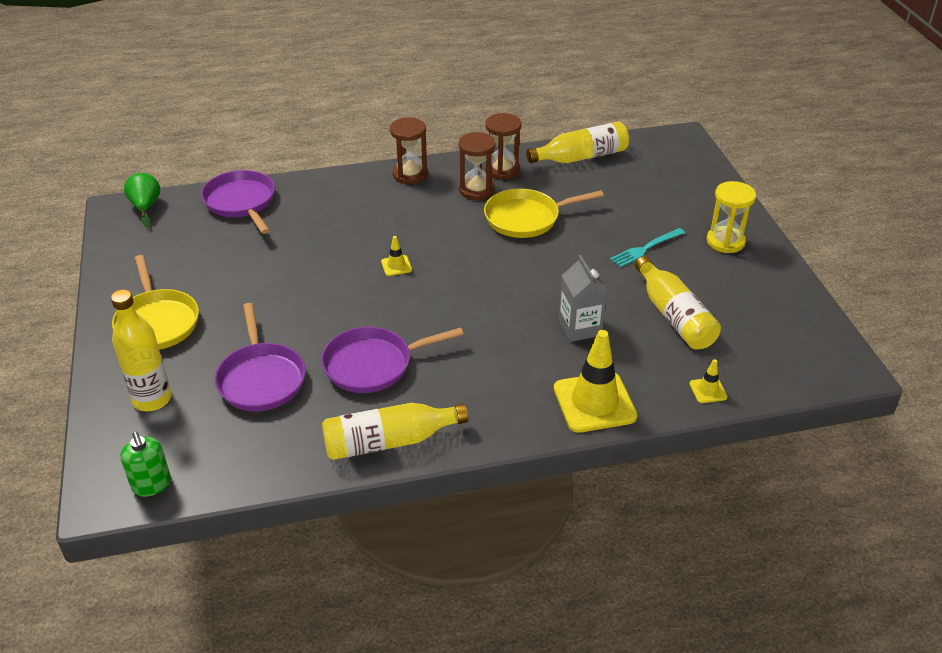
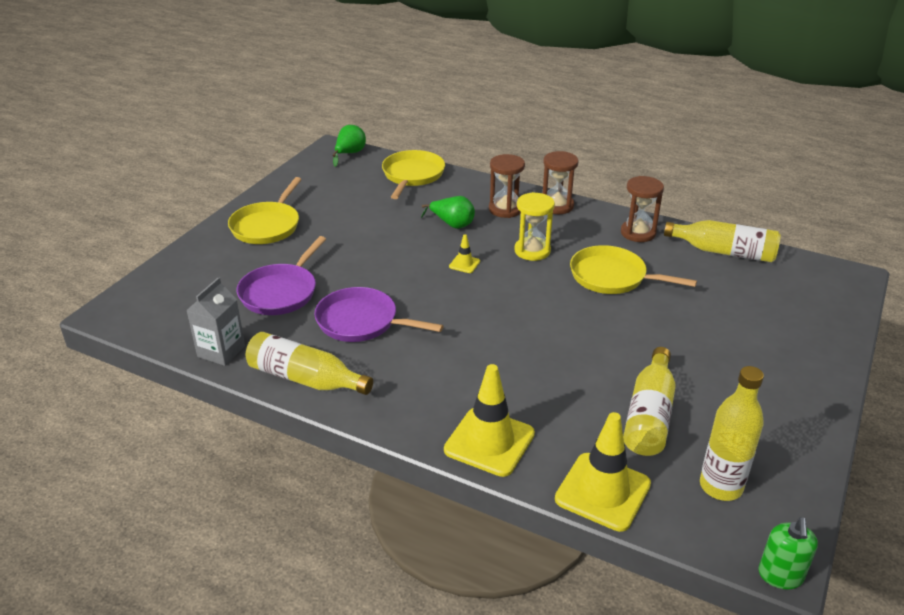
camera: 40 degrees right, 5 degrees down
(151, 485) = (140, 321): green soap dispenser -> green soap dispenser (780, 575)
(152, 399) = (205, 270): yellow bottle -> yellow bottle (721, 486)
(241, 202) = (412, 175): purple pan -> yellow pan
(340, 234) = (452, 224): none -> green pear
(476, 190) = (597, 238): brown hourglass -> brown hourglass (505, 209)
(580, 328) = (551, 380): grey carton -> grey carton (221, 351)
(645, 249) = (692, 349): turquoise fork -> none
(708, 390) = (602, 492): yellow traffic cone -> yellow traffic cone, size x2.24
(725, 241) = (784, 381): yellow hourglass -> yellow hourglass (532, 251)

